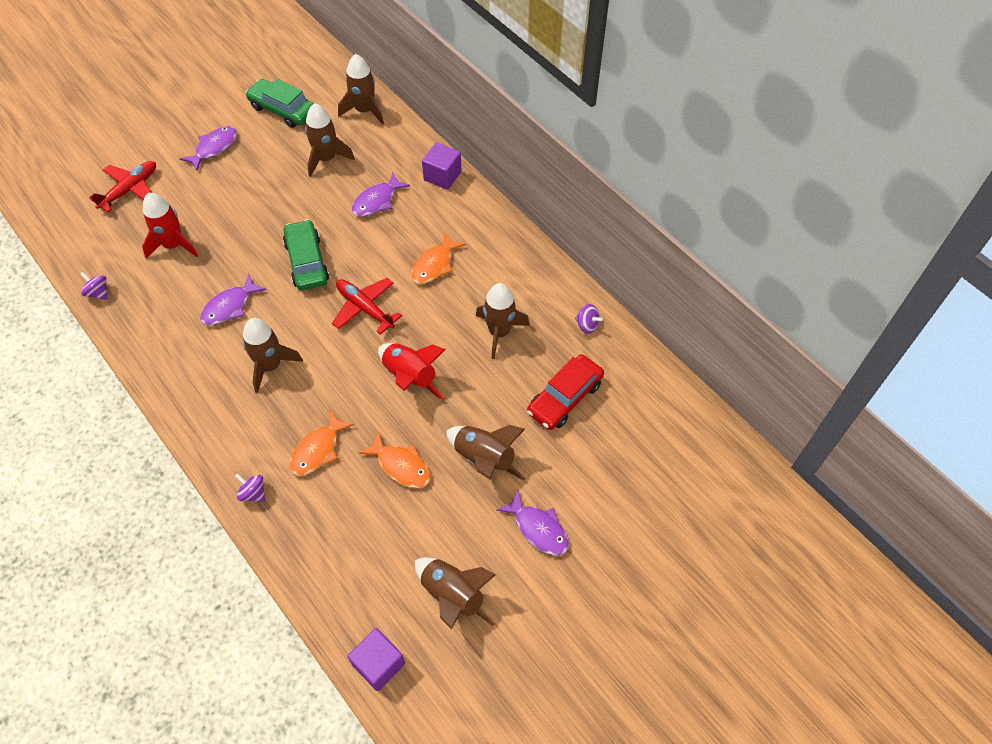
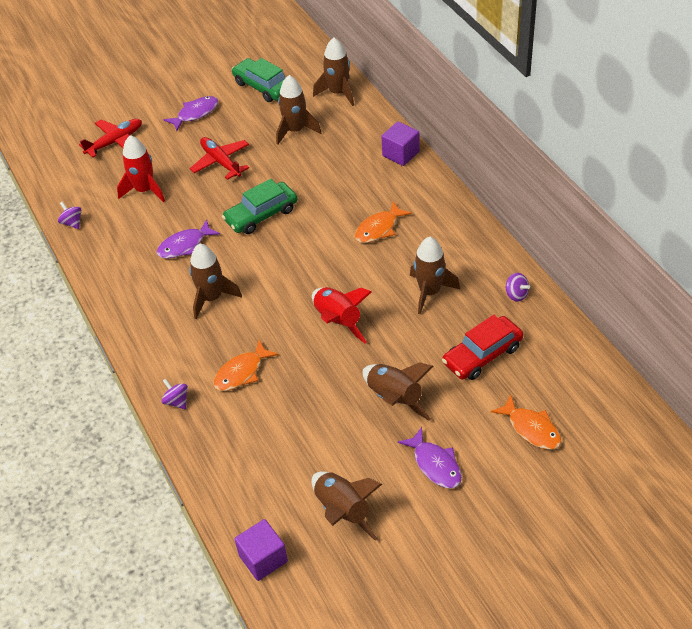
camera: 15 degrees right, 10 degrees down
(307, 261) = (261, 215): green car -> green car turned 120 degrees counterclockwise
(365, 308) = (307, 259): red plane -> red plane (221, 162)
(377, 201) = (335, 170): purple fish -> none
(401, 466) = (315, 395): orange fish -> orange fish (531, 429)

